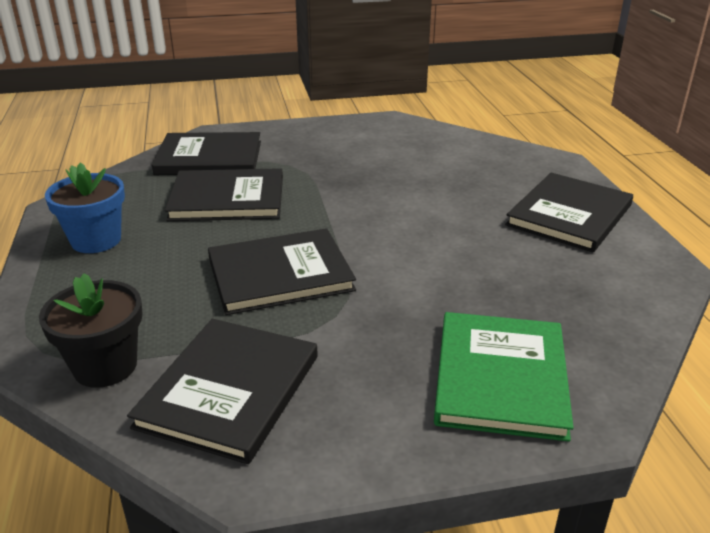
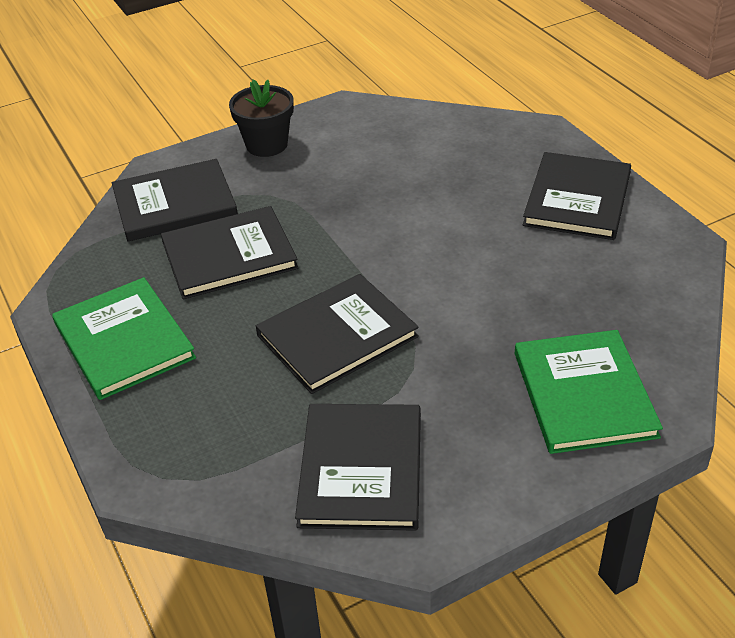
camera: 15 degrees left, 10 degrees up
(96, 240) = (124, 341): blue flower pot -> green book
(105, 366) = (233, 476): black flower pot -> black flower pot (266, 145)

